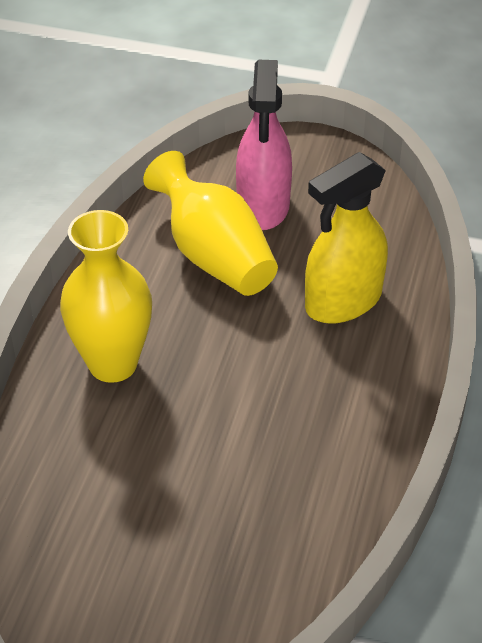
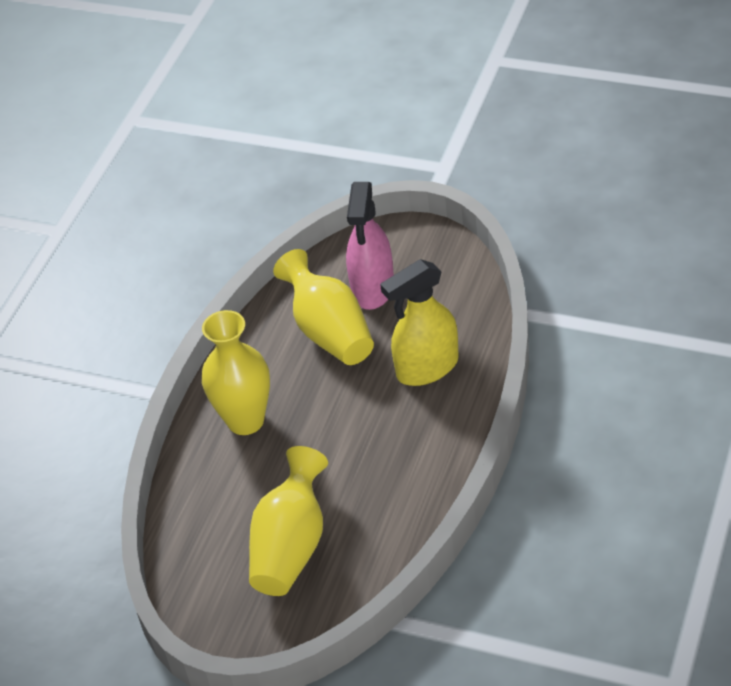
camera: 10 degrees right, 0 degrees up
(186, 535) = (291, 546): none -> yellow vase

